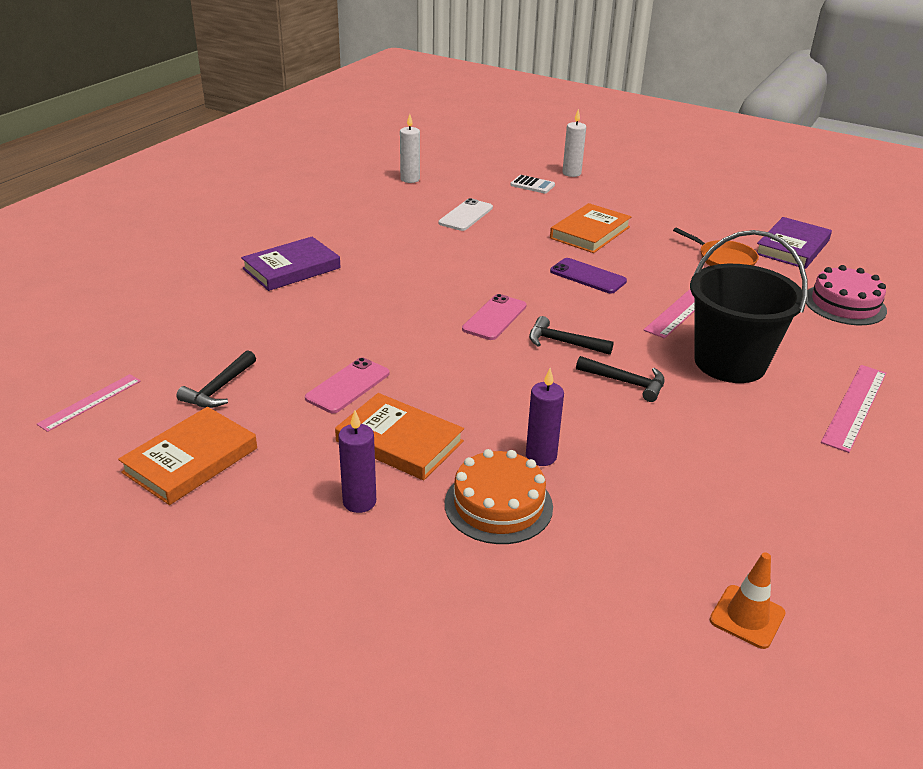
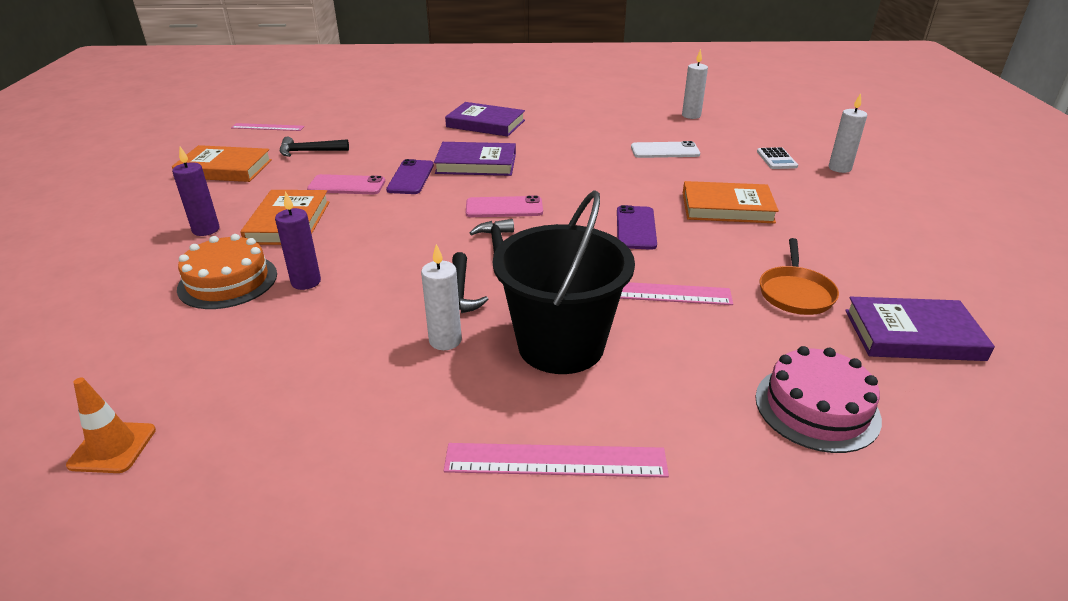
camera: 60 degrees right, 0 degrees up
(373, 344) = (411, 177): none -> purple phone
(384, 302) = (476, 164): none -> purple book
(691, 408) = (445, 340): none -> white candle

